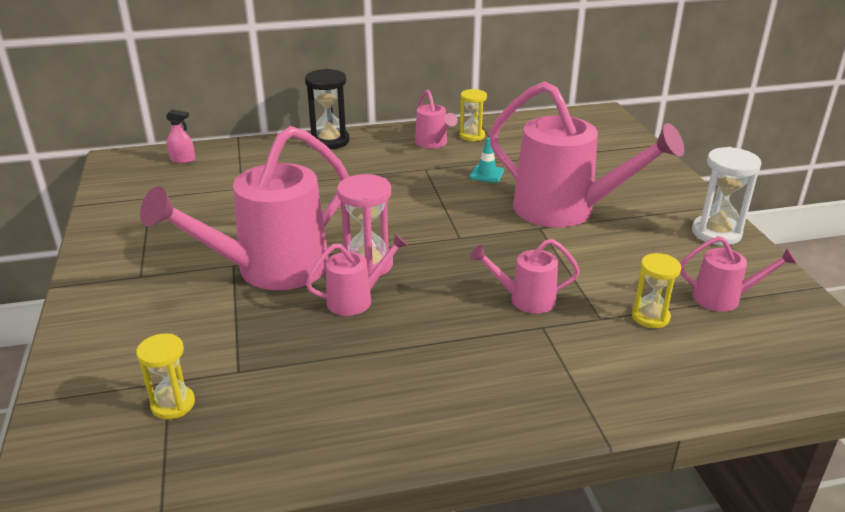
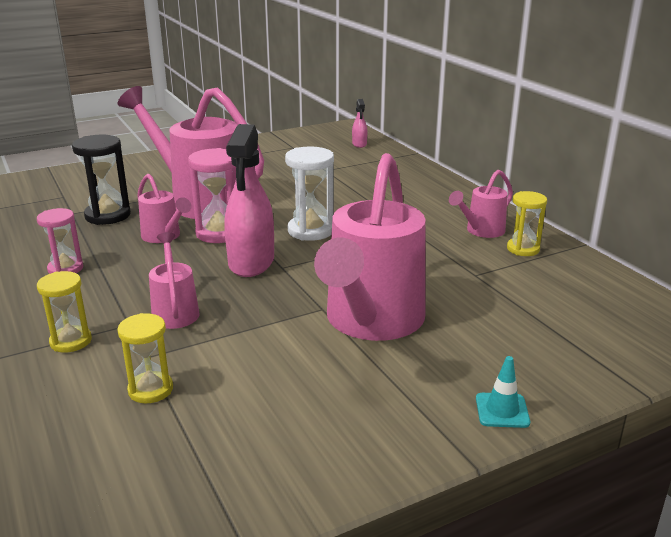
camera: 75 degrees right, 5 degrees down
(173, 404) = (39, 202): yellow hourglass -> yellow hourglass (71, 341)
(330, 141) = (440, 185): black hourglass -> black hourglass (108, 215)
(407, 371) = (65, 269): none -> pink hourglass
(443, 252) = (251, 262): none -> pink spray bottle
(486, 174) = (430, 267): turquoise traffic cone -> turquoise traffic cone (502, 410)
(716, 233) = (372, 447): white hourglass -> white hourglass (310, 231)
(724, 298) = (197, 449): pink watering can -> none

